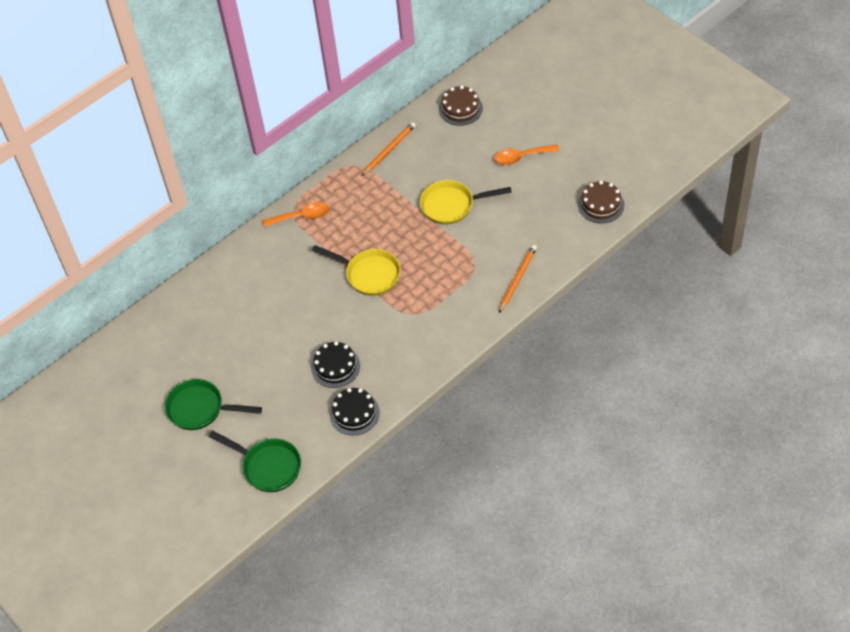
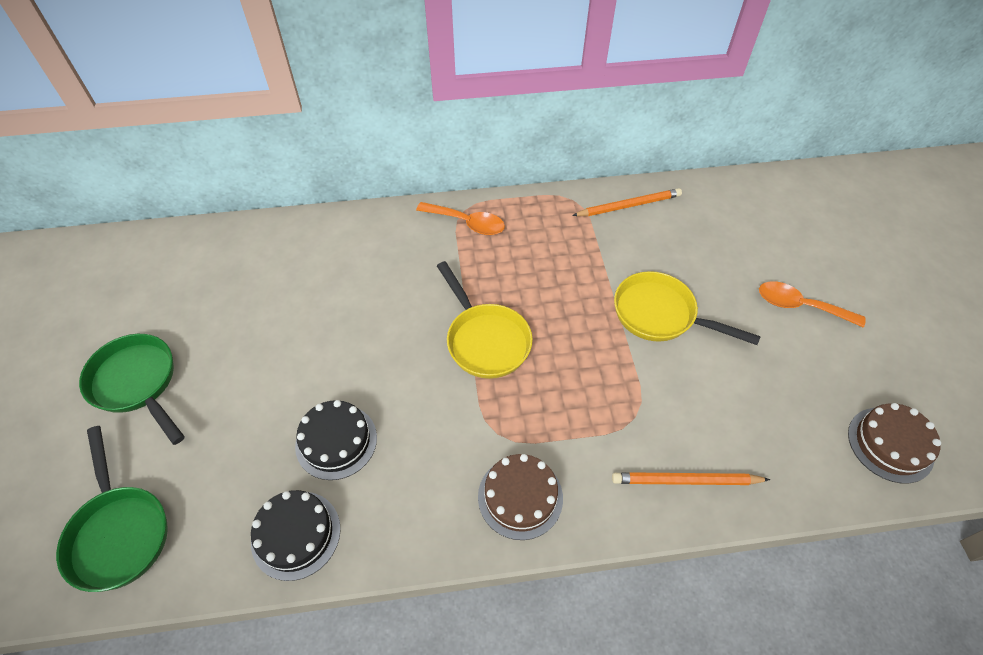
camera: 30 degrees right, 0 degrees up
(460, 108) = (752, 205): brown cake -> brown cake (520, 497)
(517, 279) = (686, 481): orange pencil -> orange pencil turned 150 degrees counterclockwise

